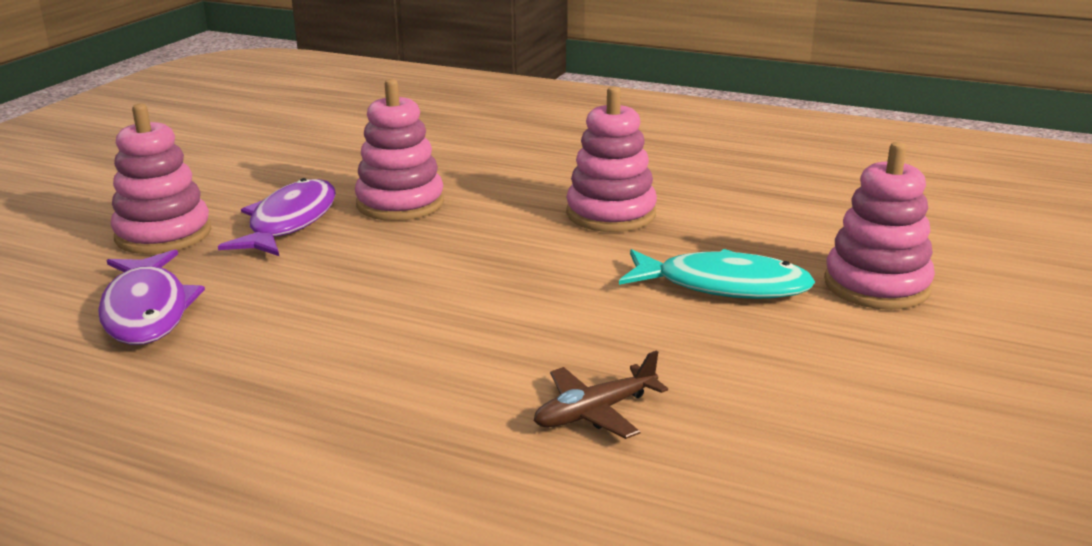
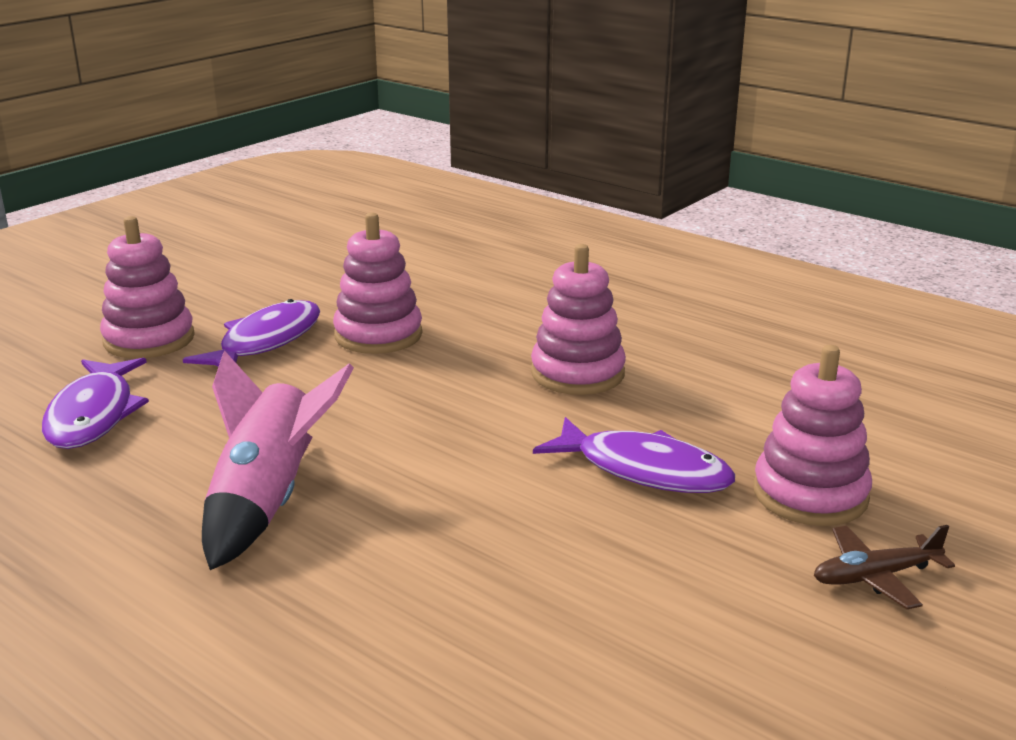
camera: 15 degrees right, 0 degrees up
(384, 363) = (268, 500): none -> pink rocket
(595, 412) = (432, 586): brown plane -> brown plane (875, 576)
(723, 286) = (644, 470): turquoise fish -> purple fish

